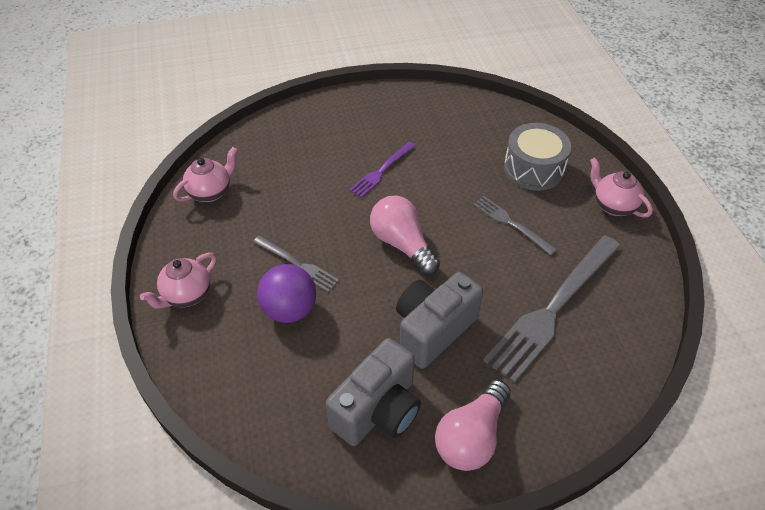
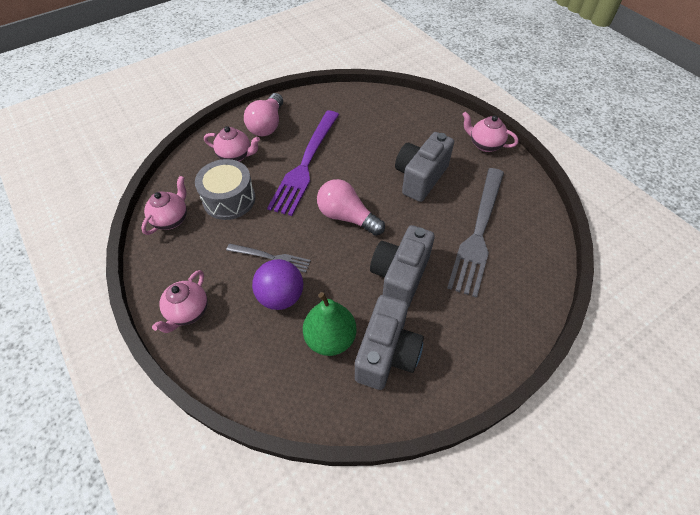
camera: 20 degrees left, 5 degrees up
(307, 141) = (235, 156): none -> pink teapot
(323, 372) = (330, 338): none -> green pear
(381, 171) = (305, 164): purple fork -> purple fork, size x1.95
(472, 436) = (465, 349): pink light bulb -> pink light bulb (267, 125)
(511, 223) = (420, 178): grey fork -> grey camera
(533, 169) = (418, 132): grey drum -> grey drum (229, 199)

